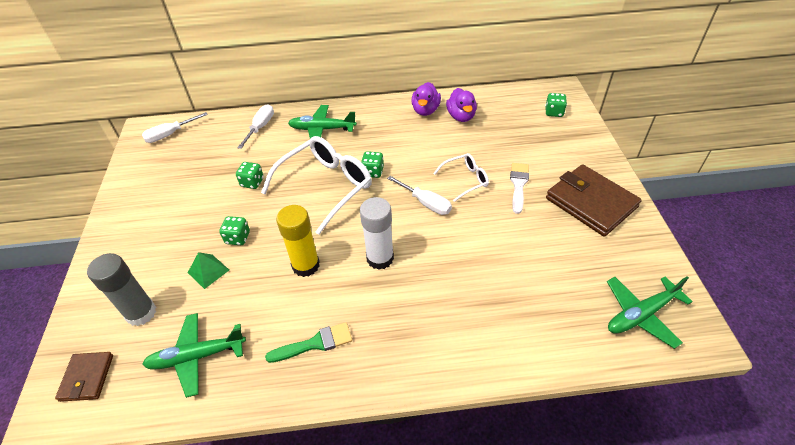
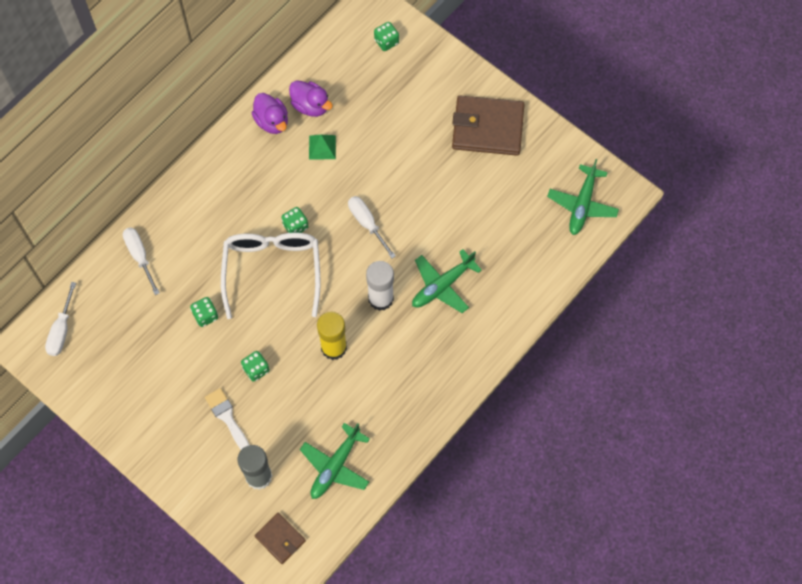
camera: 45 degrees left, 20 degrees up
(208, 271) = (267, 411): green pyramid -> green pyramid (322, 147)
(315, 343) = (401, 393): green brush -> none
(322, 129) = (201, 215): green plane -> green plane (442, 285)
(425, 203) = (367, 224): white screwdriver -> white screwdriver turned 120 degrees counterclockwise
(465, 180) = (377, 177): white glasses -> none
(518, 184) = (422, 150): white brush -> white brush (227, 418)

